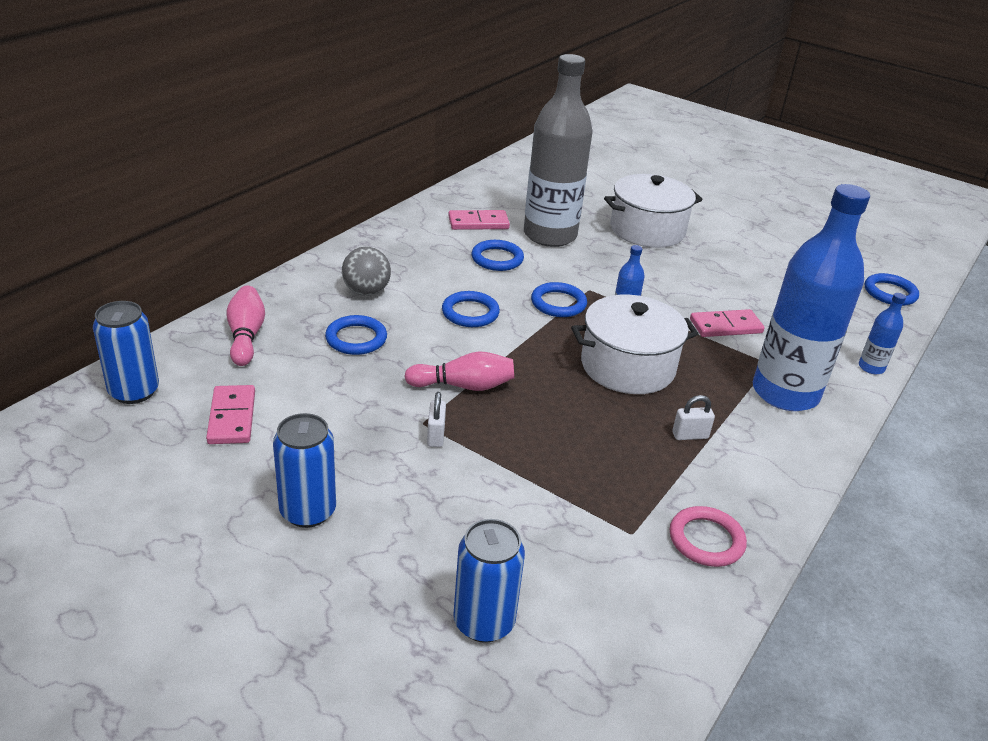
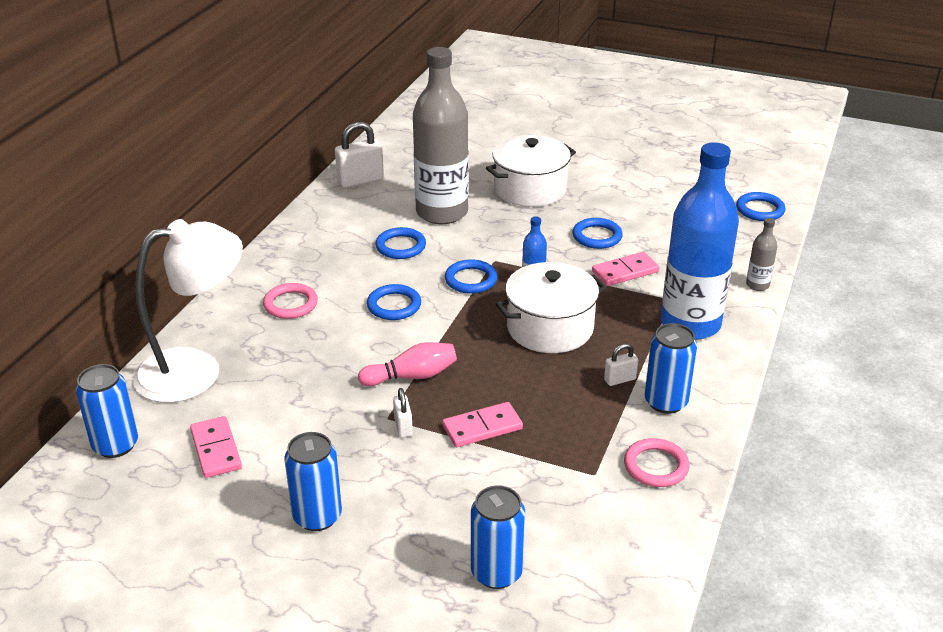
camera: 10 degrees left, 0 degrees up
(246, 336) = (196, 371): pink bowling pin -> white lamp
(356, 339) = (299, 352): blue ring -> blue ring (597, 236)
(366, 291) = (290, 304): grey ball -> pink ring
(478, 223) = (370, 213): pink domino -> pink domino (482, 428)
(479, 193) = (360, 180): none -> white padlock
(736, 470) = (666, 402): none -> blue can
(871, 367) = (757, 285): blue bottle -> grey bottle

